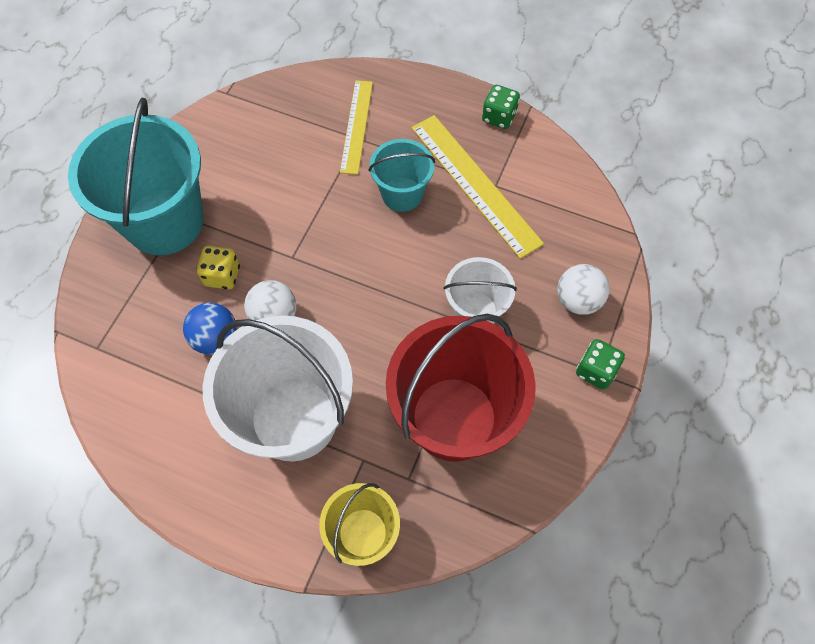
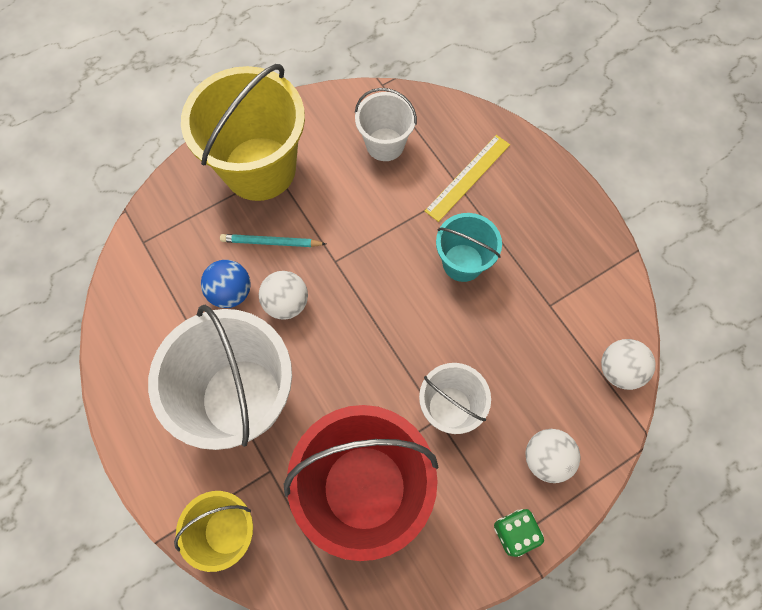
camera: 35 degrees right, 5 degrees up
(164, 221) = (259, 168): turquoise bucket -> yellow bucket
(222, 276) = (271, 242): yellow dice -> turquoise pencil
(265, 139) = (385, 144): none -> white bucket
(474, 184) = (532, 292): yellow ruler -> none
(499, 117) = (599, 243): green dice -> none
(582, 201) = (619, 370): none -> white ball

